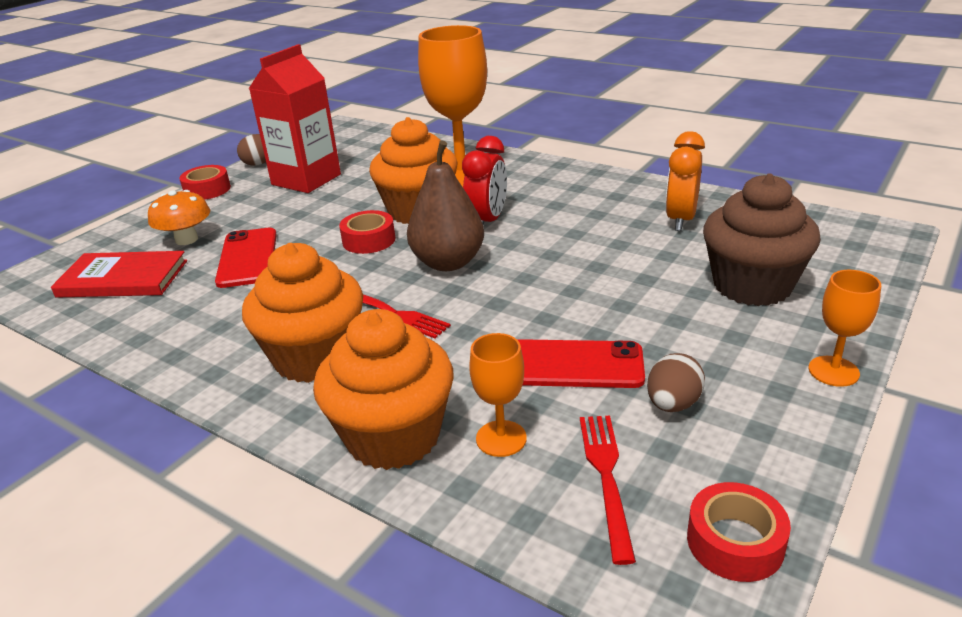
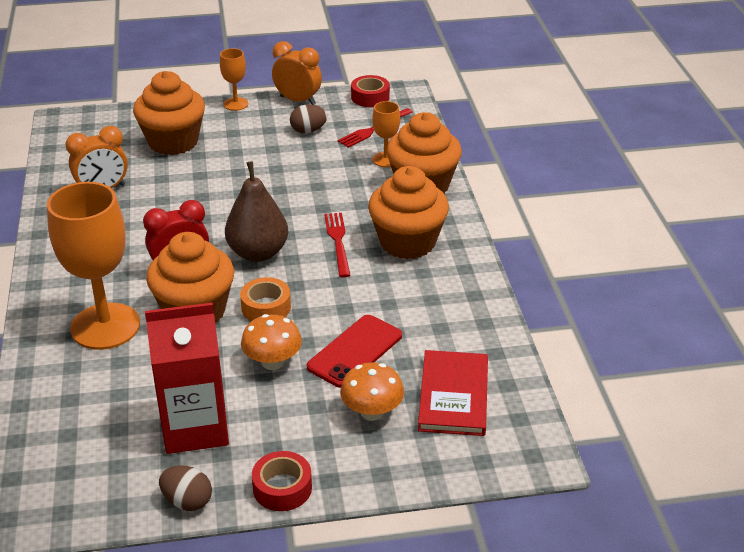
camera: 135 degrees left, 5 degrees up
(123, 278) = (453, 396): red book -> red book turned 45 degrees clockwise
(306, 222) = (272, 362): none -> orange mushroom
(369, 240) = (266, 307): red tape -> orange tape
(573, 365) = (311, 164): red phone -> none
(752, 286) = (173, 142): brown cupcake -> orange cupcake
(795, 440) = (298, 100): none -> orange clock

